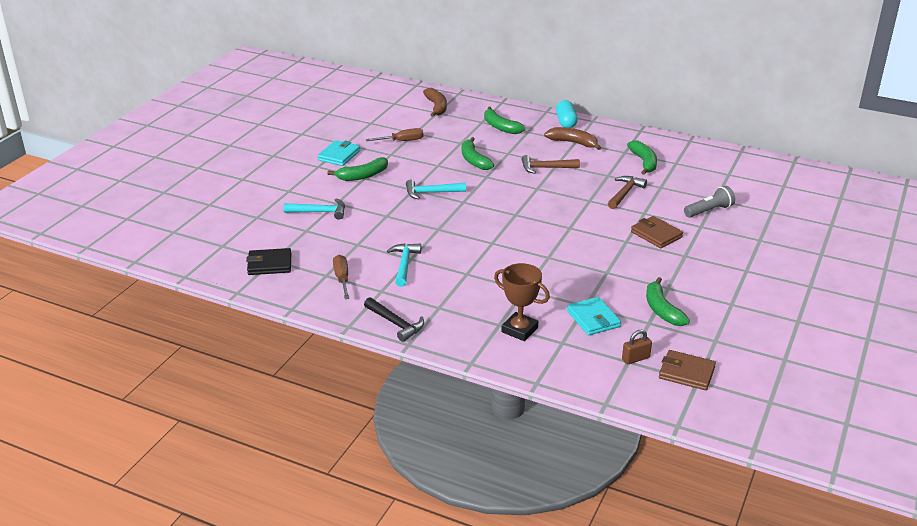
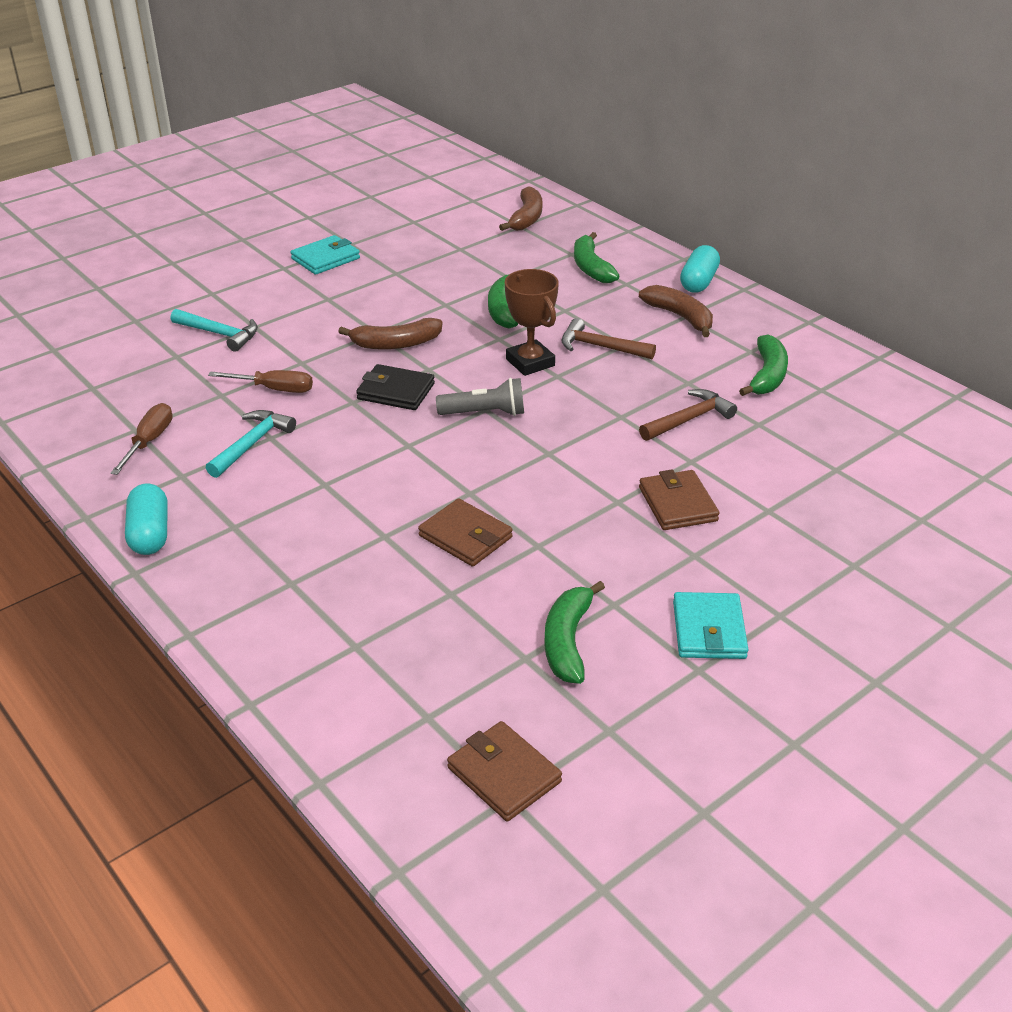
camera: 25 degrees right, 5 degrees up
(269, 264) = (81, 393): black wallet -> black wallet (396, 391)
(362, 176) = (328, 295): green banana -> none
(396, 323) = (150, 534): black hammer -> turquoise capsule
(402, 141) = (430, 257): brown screwdriver -> brown screwdriver (274, 389)
(431, 193) = (395, 344): turquoise hammer -> brown banana
(519, 330) = (311, 602): brown trophy -> brown trophy (530, 362)
(567, 278) = (465, 536): none -> brown wallet
(593, 319) = (441, 621): turquoise wallet -> turquoise wallet (709, 630)
(635, 358) = (443, 717): brown padlock -> none
(709, 211) = (806, 487): grey flashlight -> grey flashlight (485, 413)

